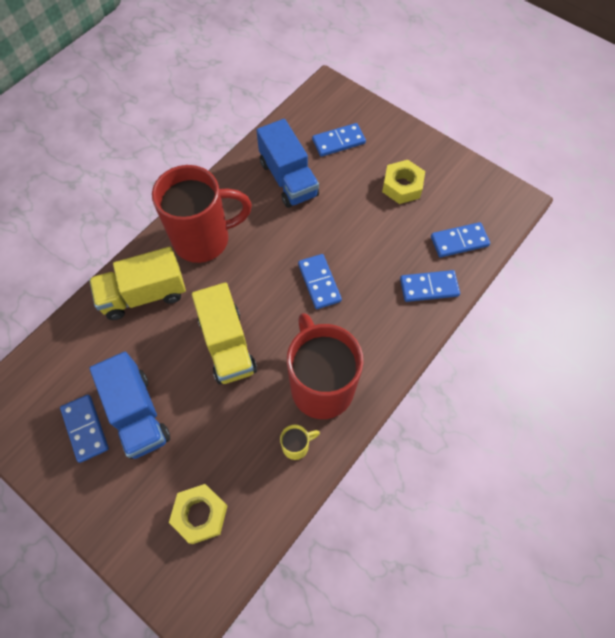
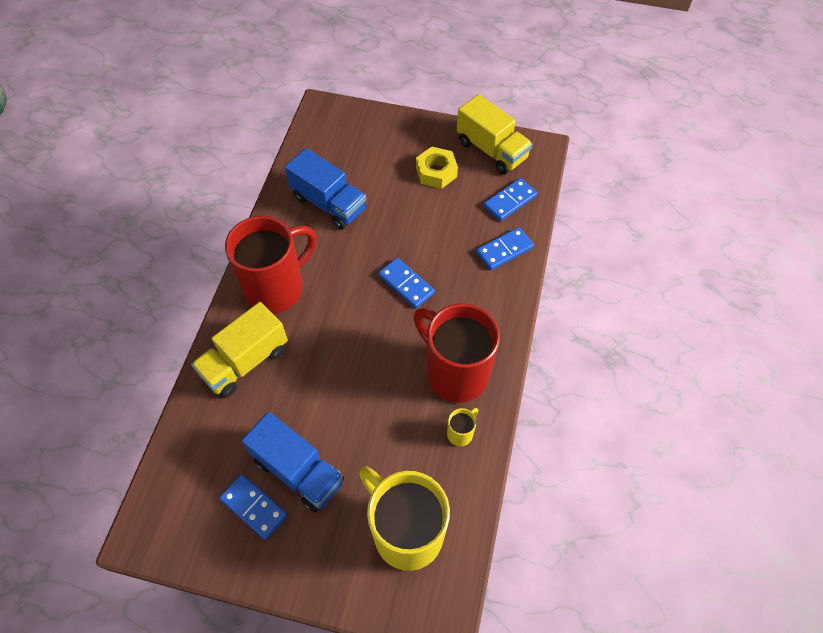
camera: 25 degrees left, 5 degrees down
(200, 514) = (406, 531): yellow nut -> yellow mug
(227, 345) = (350, 373): yellow truck -> yellow truck (491, 150)
(338, 142) = (358, 153): blue domino -> none

